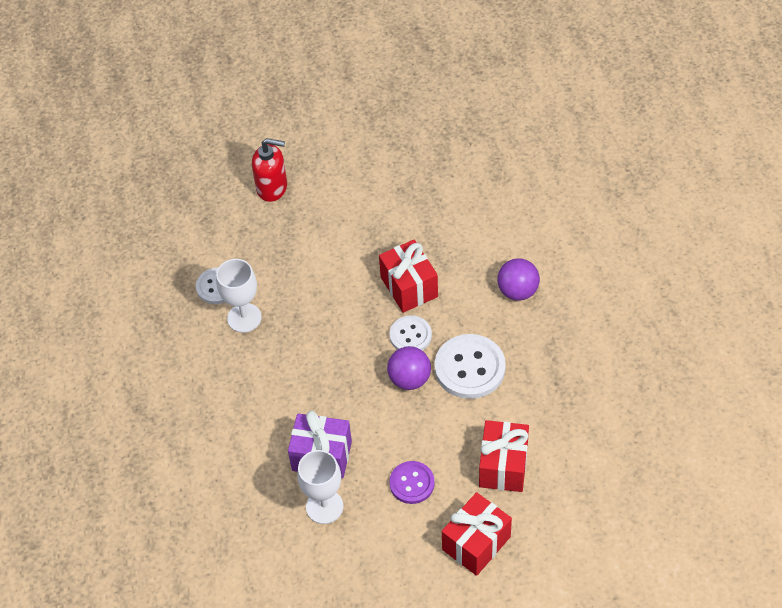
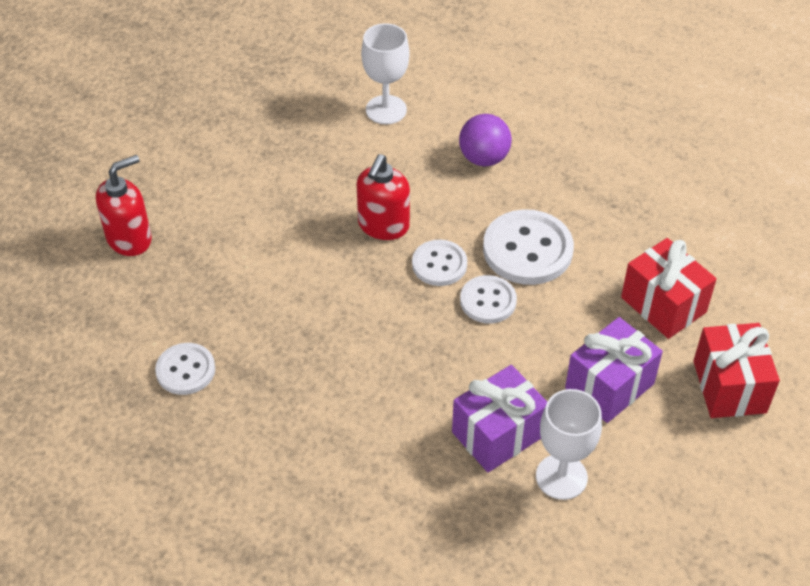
camera: 50 degrees left, 5 degrees down
(244, 318) = (254, 375): white goblet -> white goblet (386, 110)
(409, 287) = (383, 226): red gift -> red soap dispenser
(409, 379) = (488, 301): purple ball -> white button
(412, 483) = (609, 386): purple button -> purple gift

